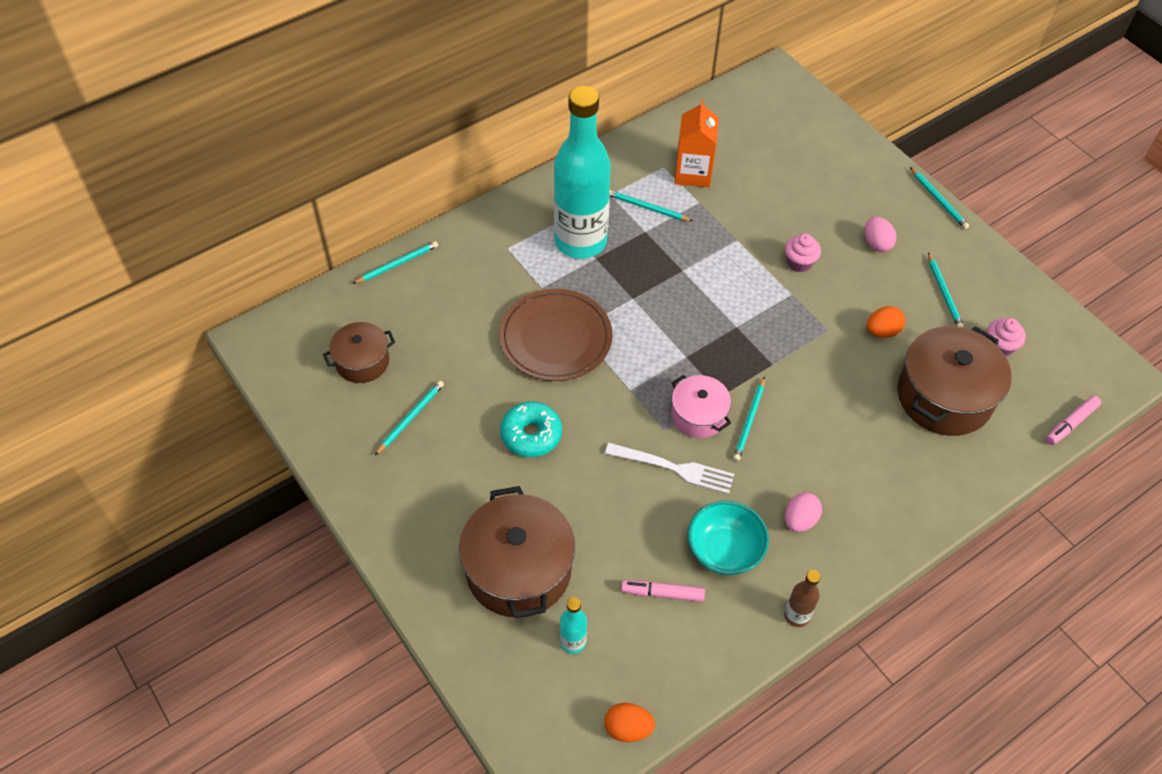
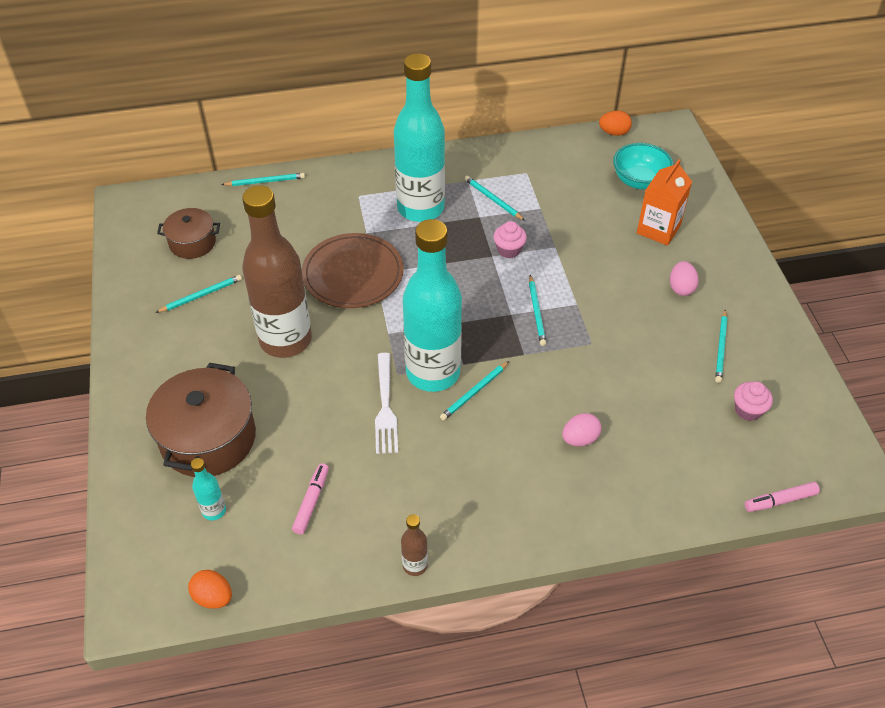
camera: 25 degrees right, 5 degrees down
(531, 435) = (285, 340): turquoise donut -> brown bottle
(662, 593) = (311, 502): pink marker -> pink marker turned 75 degrees clockwise
(674, 468) = (385, 407): white fork -> white fork turned 45 degrees clockwise
(693, 173) = (549, 184): orange carton -> orange carton (658, 229)
(698, 415) = (433, 373): pink pot -> turquoise bottle
(724, 551) = (385, 488): turquoise bowl -> turquoise bowl (639, 181)
(799, 263) = (599, 281): pink cupcake -> pink cupcake (509, 250)
(799, 520) = (467, 488): pink egg -> pink egg (580, 439)
(882, 331) = (641, 360): orange egg -> orange egg (614, 133)
(938, 200) = (763, 270): turquoise pencil -> turquoise pencil (536, 312)
(944, 396) = (667, 434): brown pot -> none

